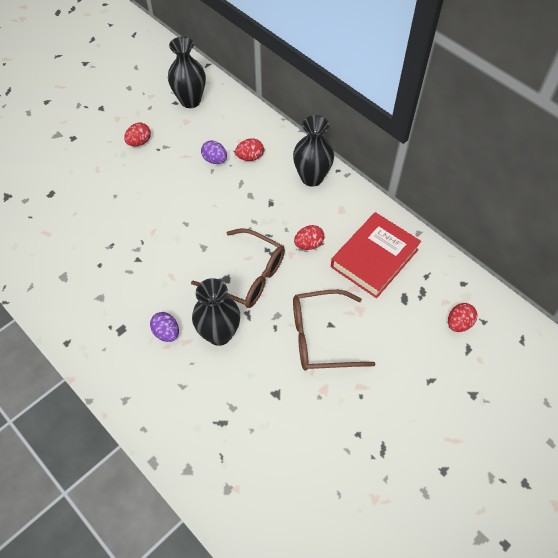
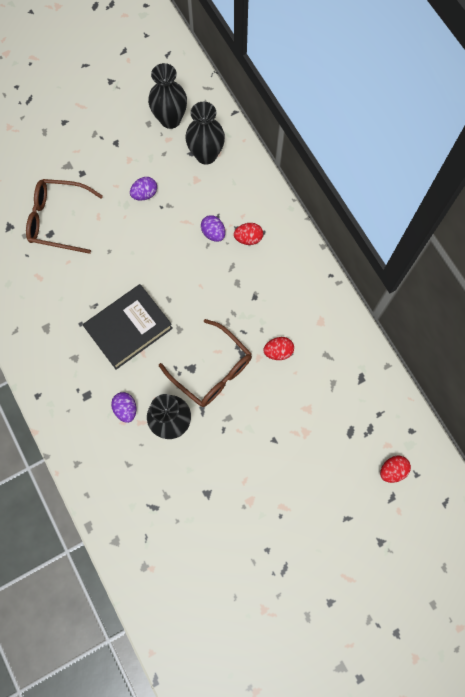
camera: 15 degrees right, 15 degrees up
(139, 142) = (145, 194): red egg -> purple egg
(151, 258) = (129, 328): none -> black book
(312, 178) = (302, 278): black vase -> black vase (170, 119)
(321, 337) = (262, 450): brown glasses -> brown glasses (58, 219)
(374, 258) = (336, 382): red book -> none

